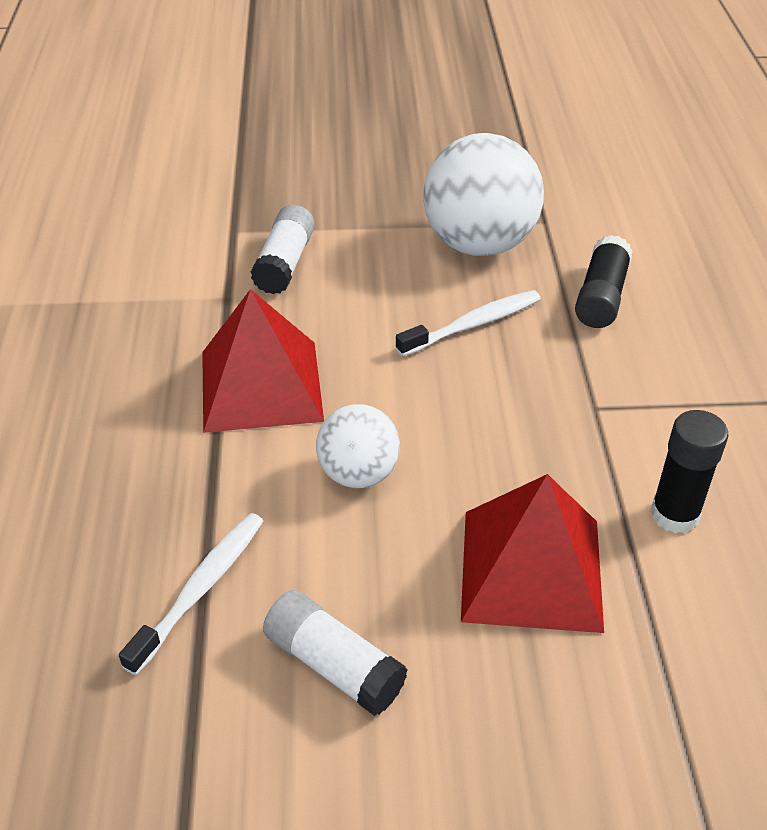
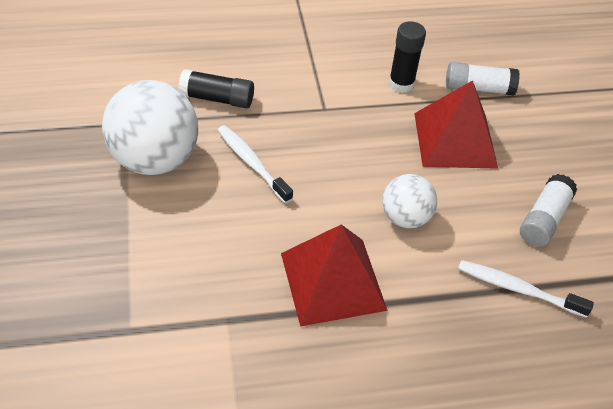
camera: 100 degrees left, 5 degrees up
(285, 263) = (180, 283): white glue stick -> white glue stick (478, 88)

